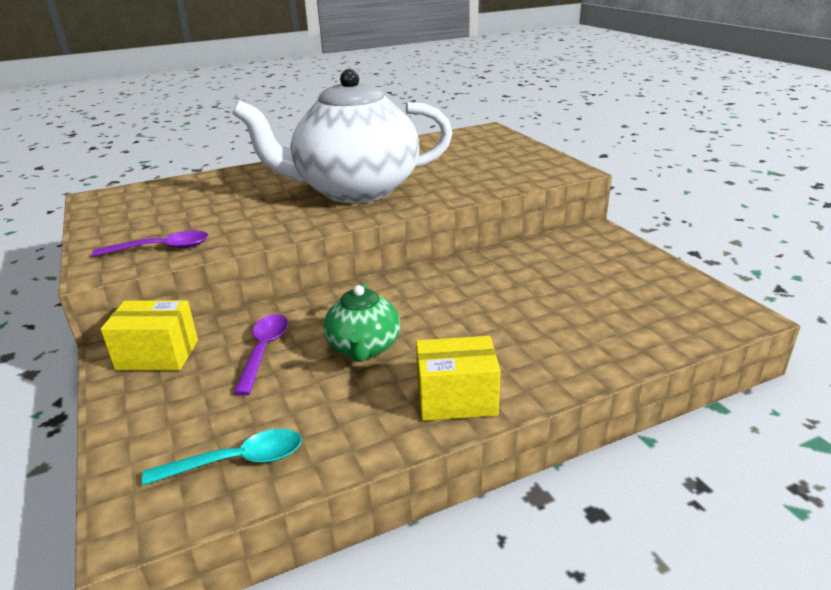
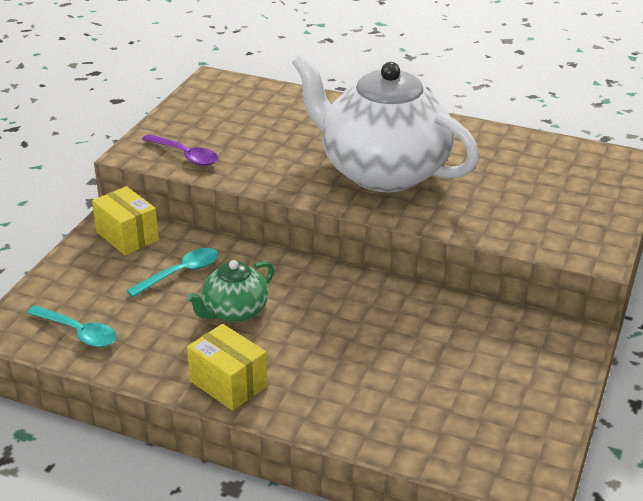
camera: 45 degrees right, 5 degrees up
(264, 351) = (181, 273): purple spoon -> turquoise spoon

